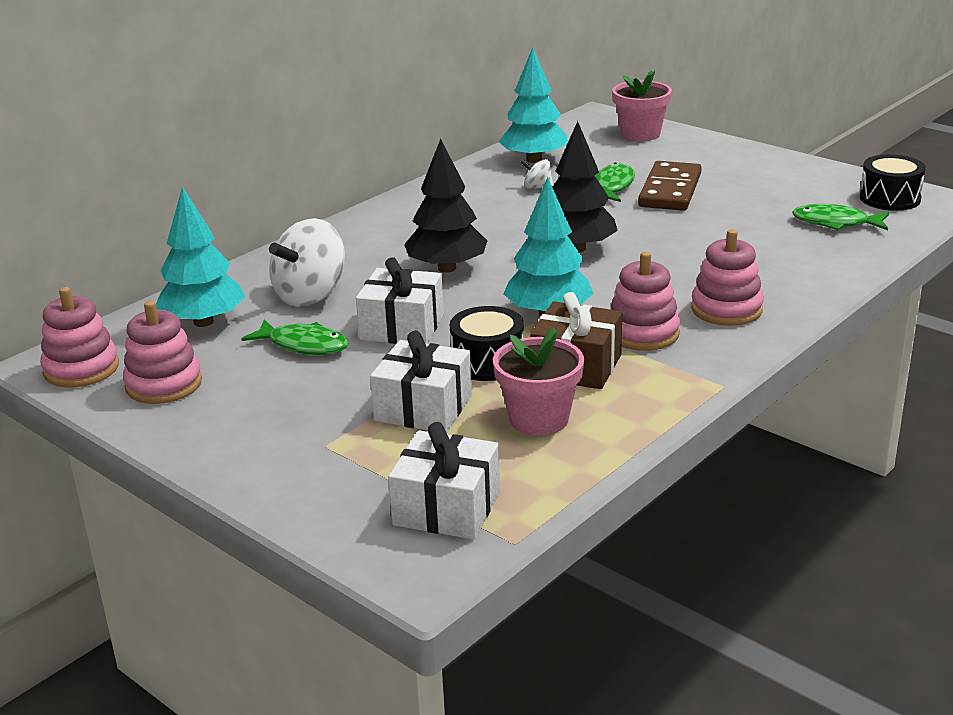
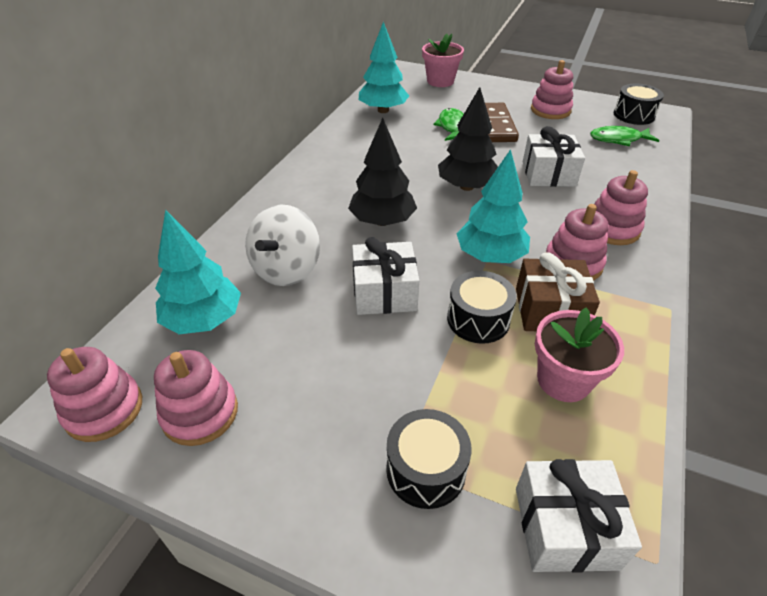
camera: 20 degrees left, 15 degrees up
(304, 345) = (311, 331): green fish -> none
(346, 453) = (426, 469): none -> black drum
(423, 408) = (460, 389): white gift -> white gift (548, 174)
(537, 187) = (401, 134): white spinning top -> none
(769, 181) = (550, 110): none -> pink stacking toy

